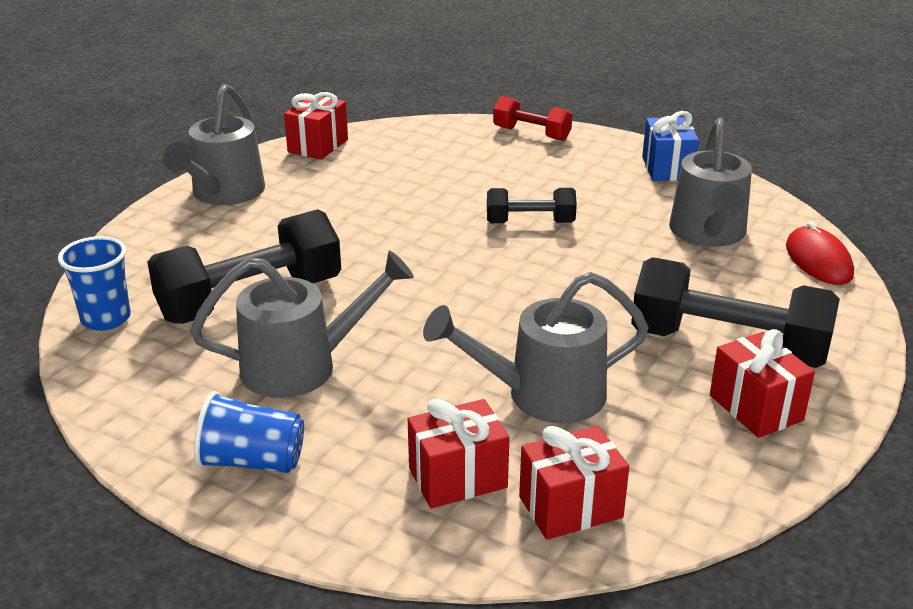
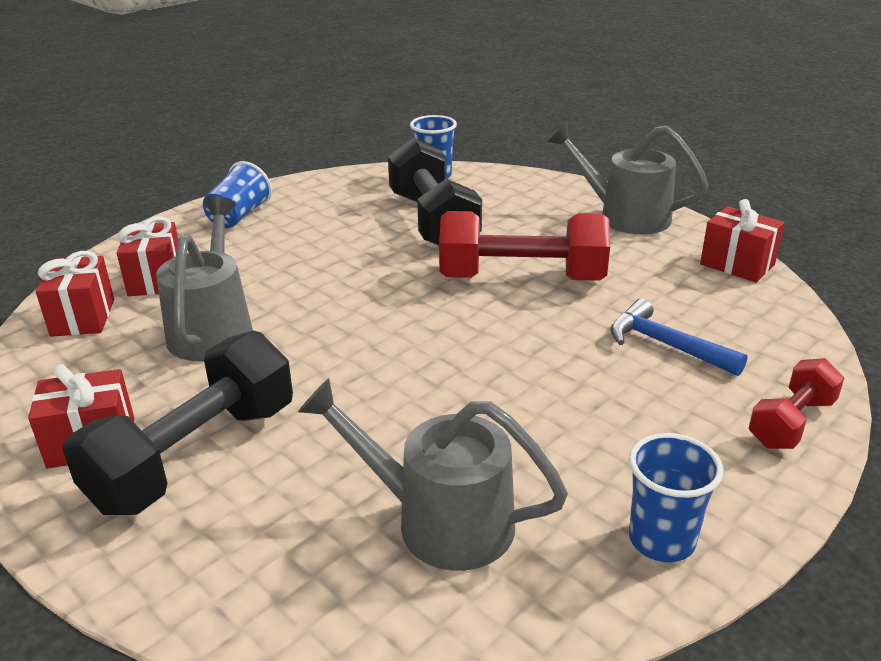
camera: 105 degrees right, 0 degrees up
(303, 366) = (329, 236): grey watering can -> none
(373, 235) = (521, 278): none -> red dumbbell
(459, 171) = (665, 345): none -> blue hammer
(530, 223) = (518, 374): black dumbbell -> none
(667, 168) = (661, 540): blue gift -> blue cup
(818, 260) = (315, 619): red mouse -> none

